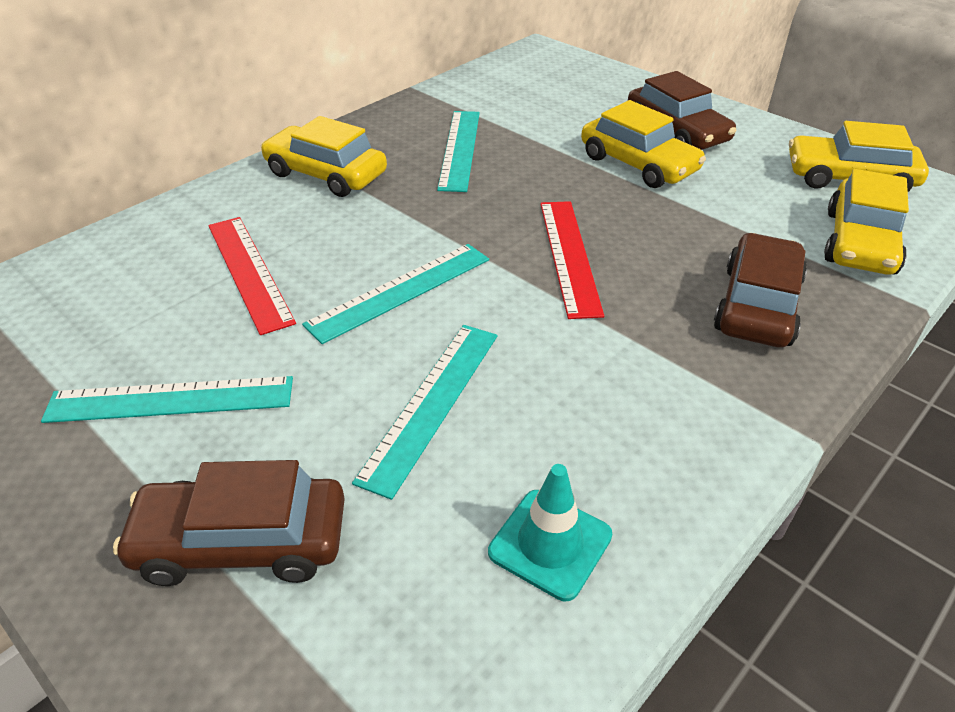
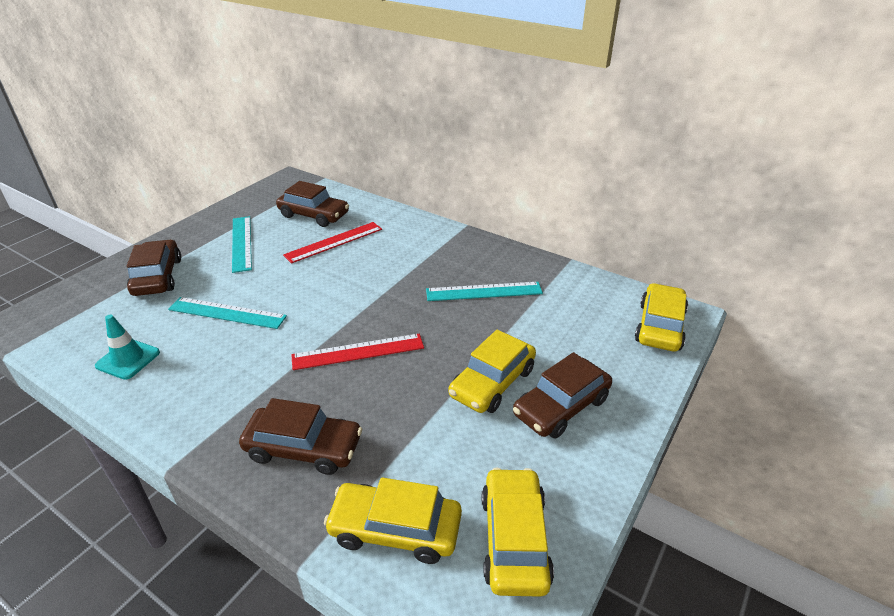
camera: 80 degrees right, 5 degrees down
(124, 296) = (314, 215): none -> brown car
(326, 174) = (435, 246): yellow car -> yellow car (659, 326)
(400, 291) = (318, 290): turquoise ruler -> none

